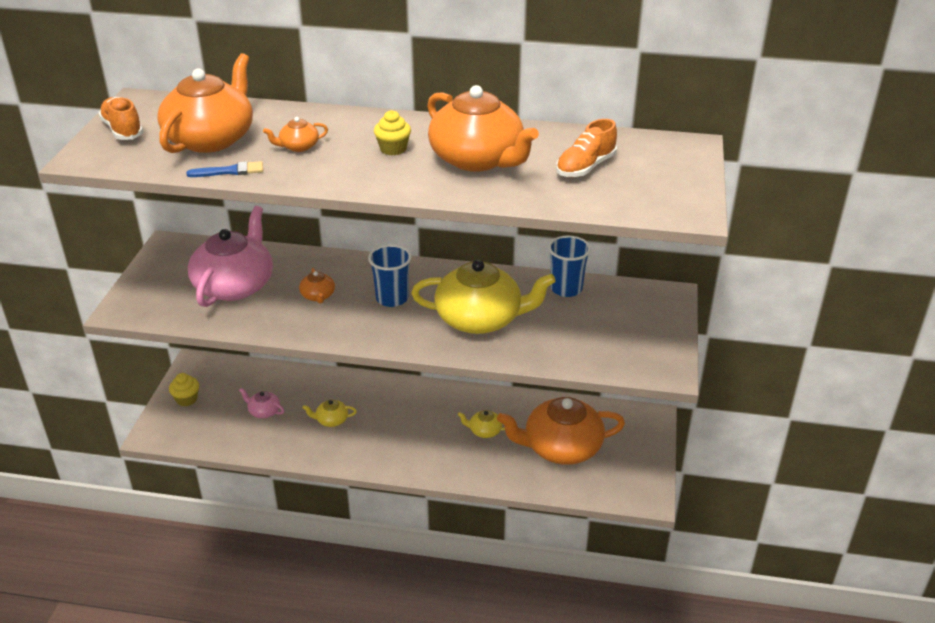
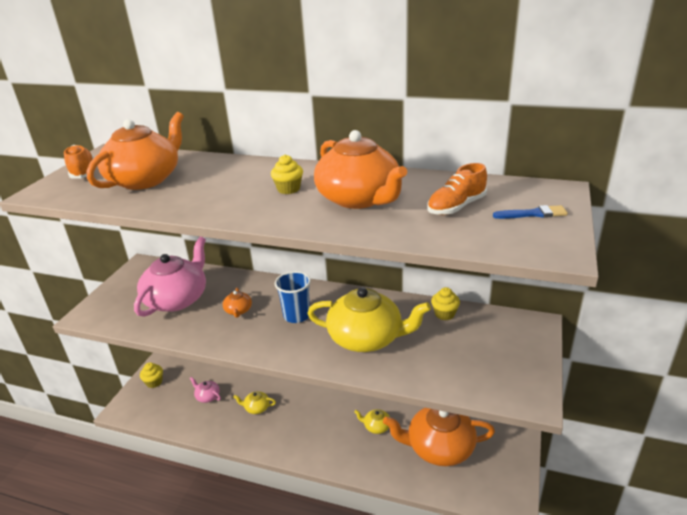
camera: 10 degrees right, 5 degrees down
(230, 171) = (146, 204): blue brush -> blue brush (533, 214)
(298, 146) = (211, 186): orange teapot -> none
(566, 289) = (444, 314): blue cup -> yellow cupcake

